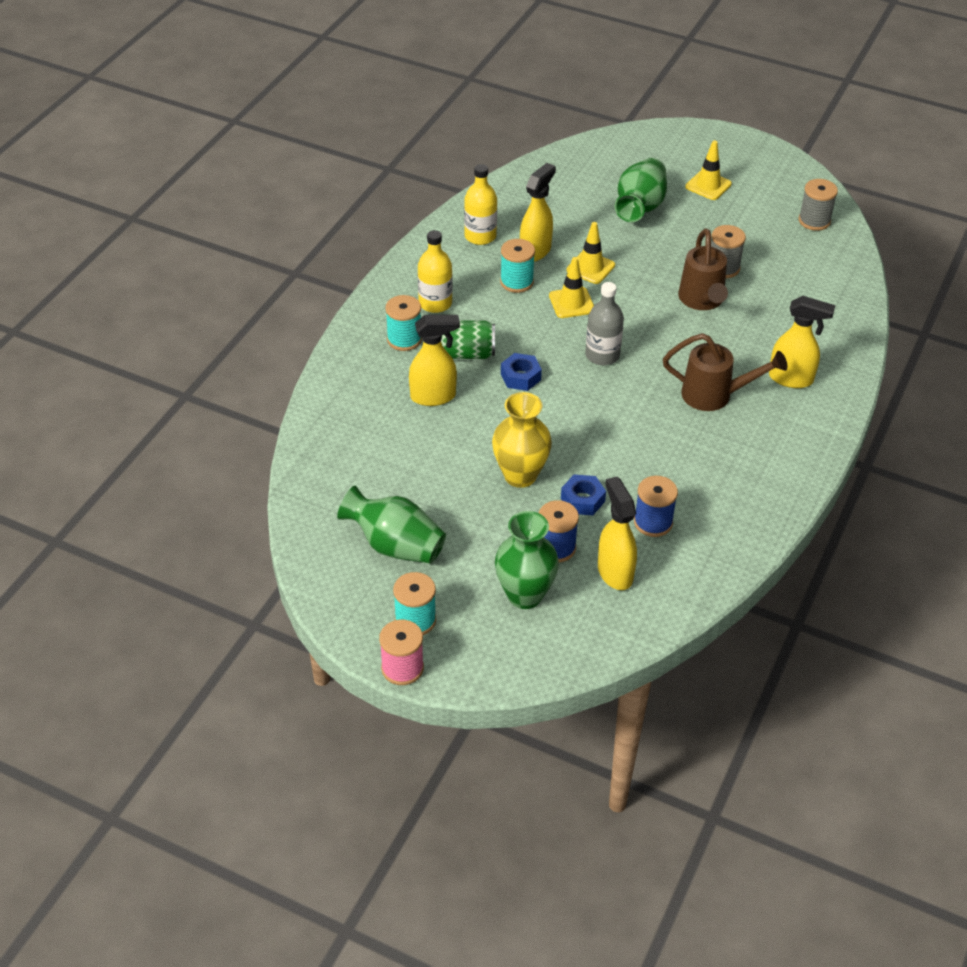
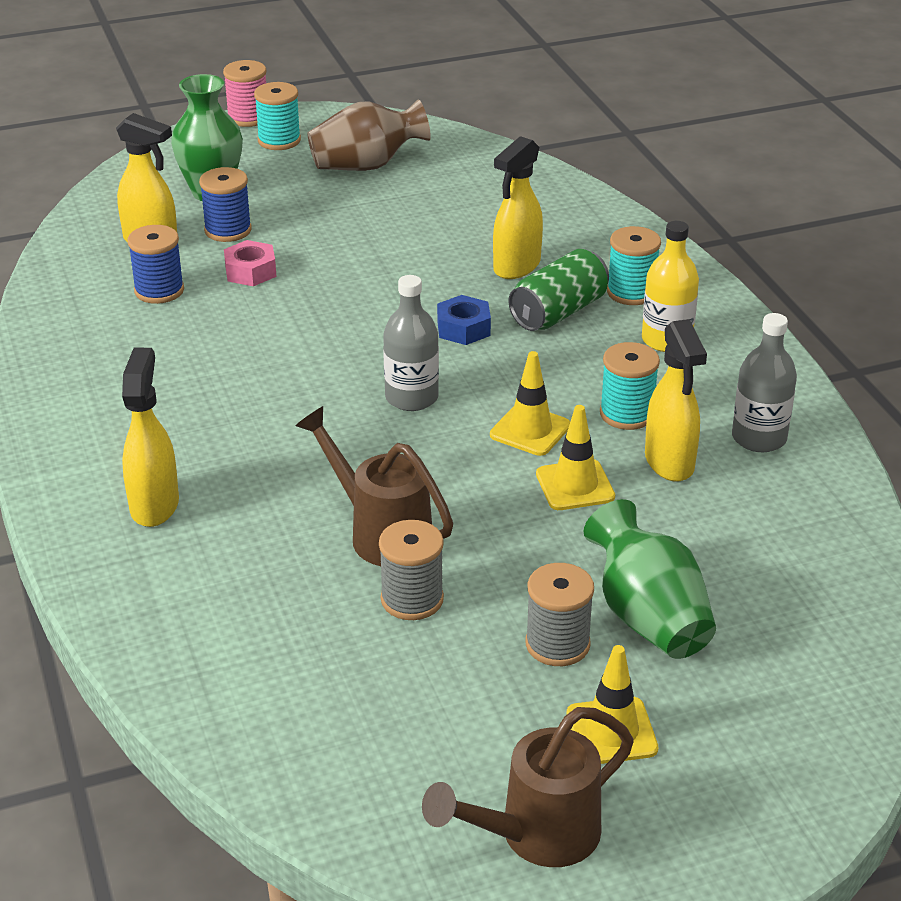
camera: 135 degrees right, 10 degrees down
(395, 546) = (366, 166): green vase -> brown vase
(480, 236) = (759, 438): yellow bottle -> grey bottle
(520, 475) = (336, 257): yellow vase -> none
(582, 500) = (250, 271): blue nut -> pink nut
(715, 395) = (228, 432): brown watering can -> brown watering can (535, 836)
(791, 379) = (155, 505): yellow spray bottle -> yellow spray bottle turned 120 degrees clockwise
(814, 221) = (372, 784): grey spool -> grey spool (557, 644)

